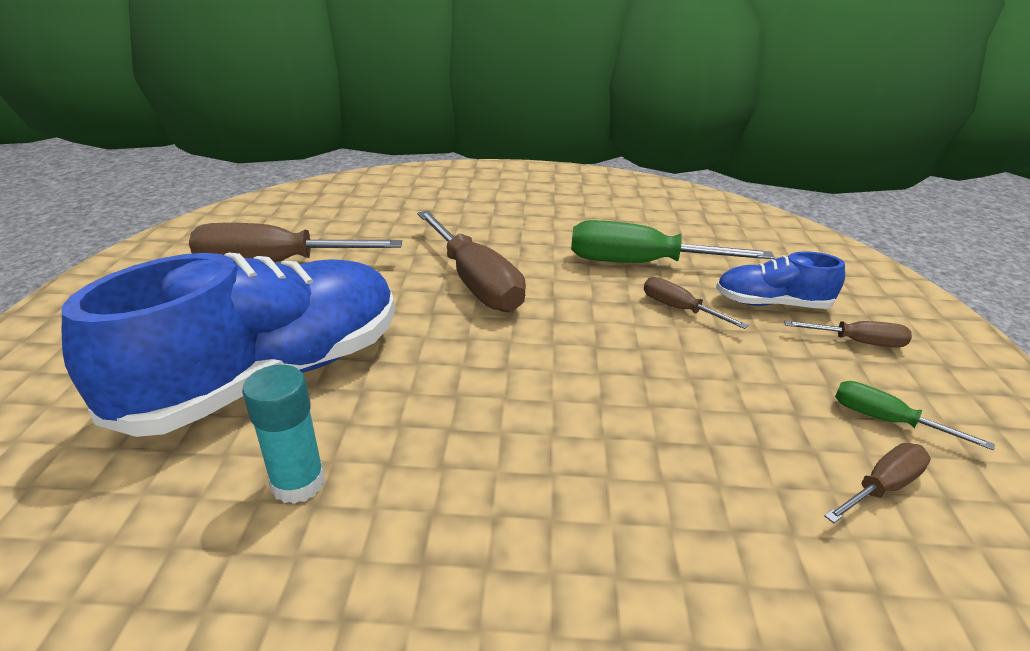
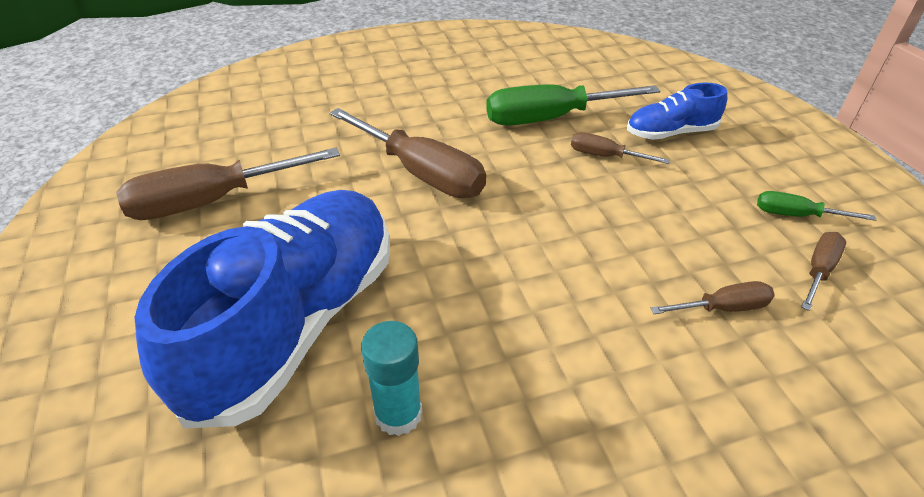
camera: 20 degrees left, 10 degrees up
(857, 342) = (746, 152): brown screwdriver -> brown screwdriver (722, 308)

